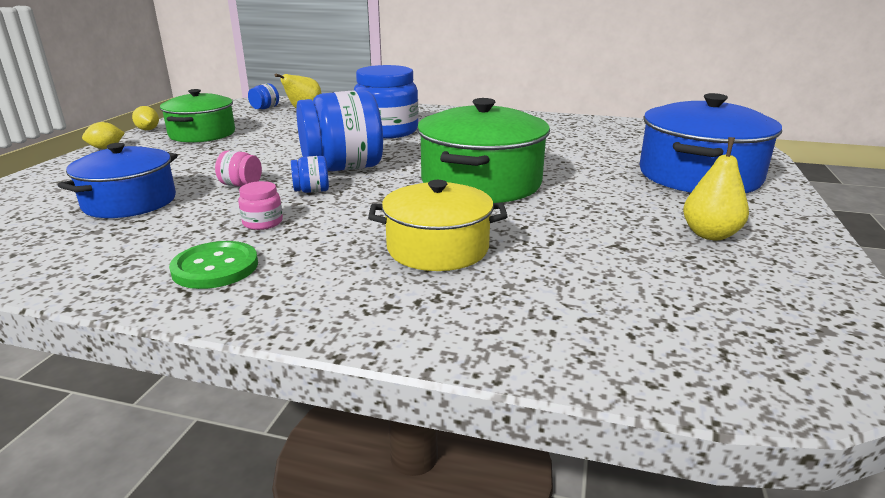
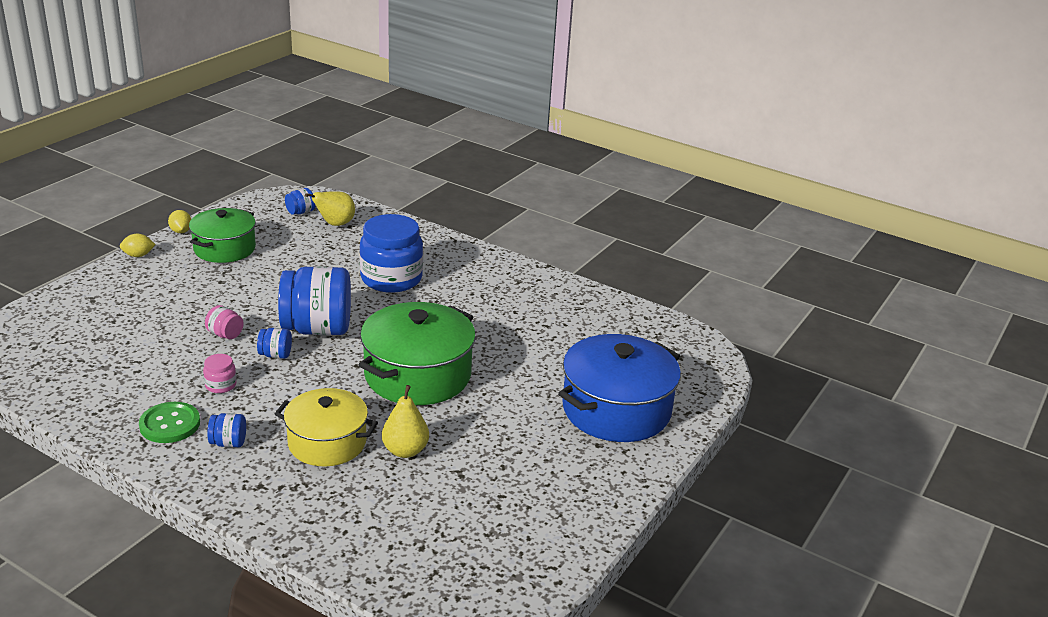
camera: 15 degrees right, 5 degrees up
(130, 202) = (136, 338): blue pot -> none
(310, 271) = (228, 443): none -> blue jar
(710, 235) = (541, 479): yellow pear -> yellow pear (405, 451)

